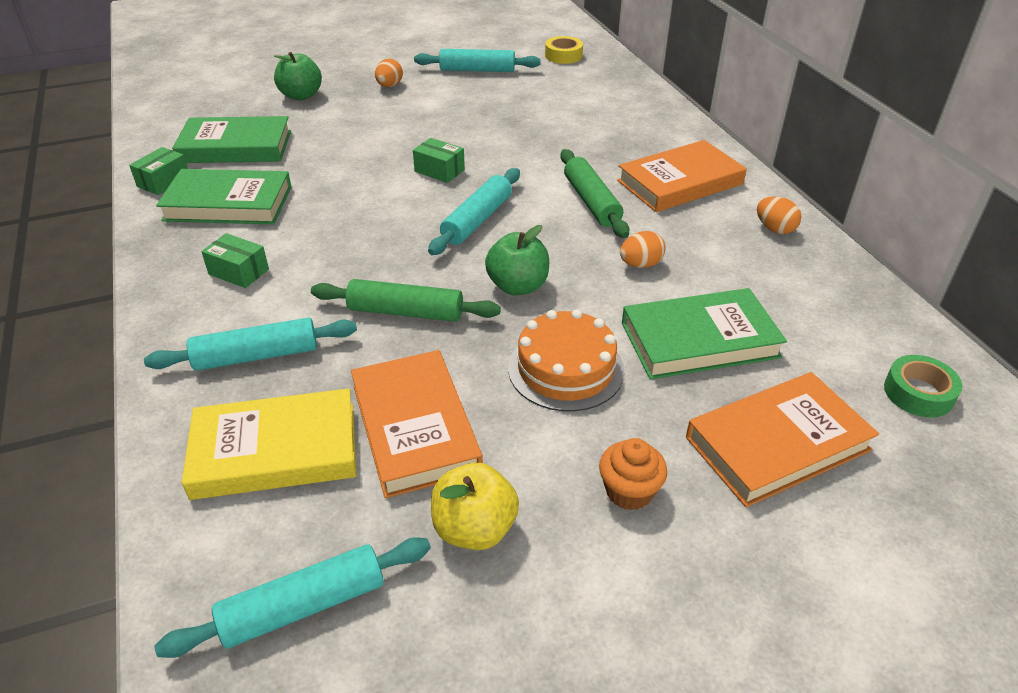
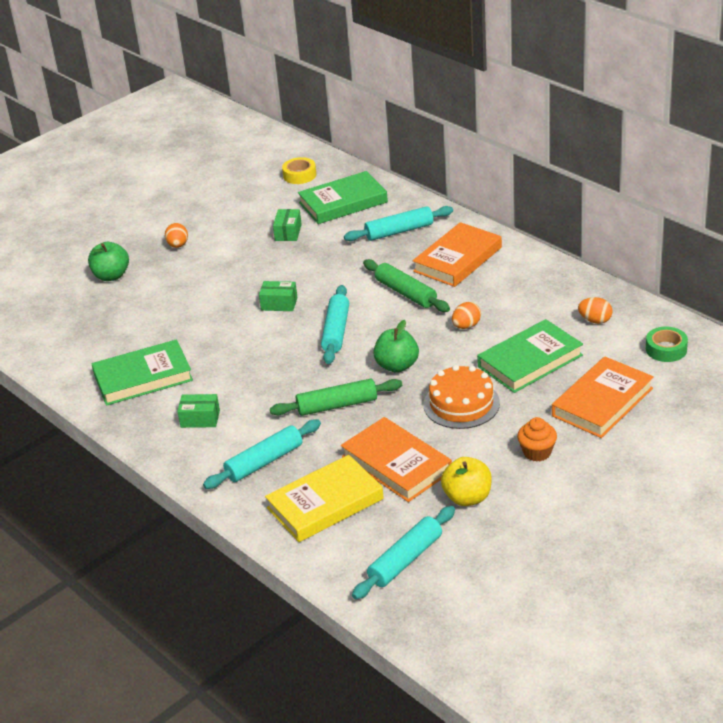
camera: 20 degrees left, 5 degrees down
(163, 181) = (74, 378): green box -> green box (288, 232)
(235, 147) = (102, 334): green book -> green book (343, 202)
(477, 70) = (238, 209): turquoise rolling pin -> turquoise rolling pin (399, 231)
(774, 229) = (539, 274): orange egg -> orange egg (595, 320)

